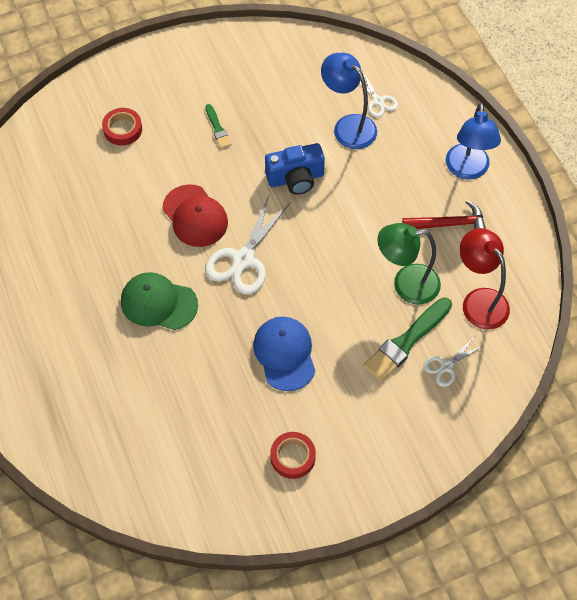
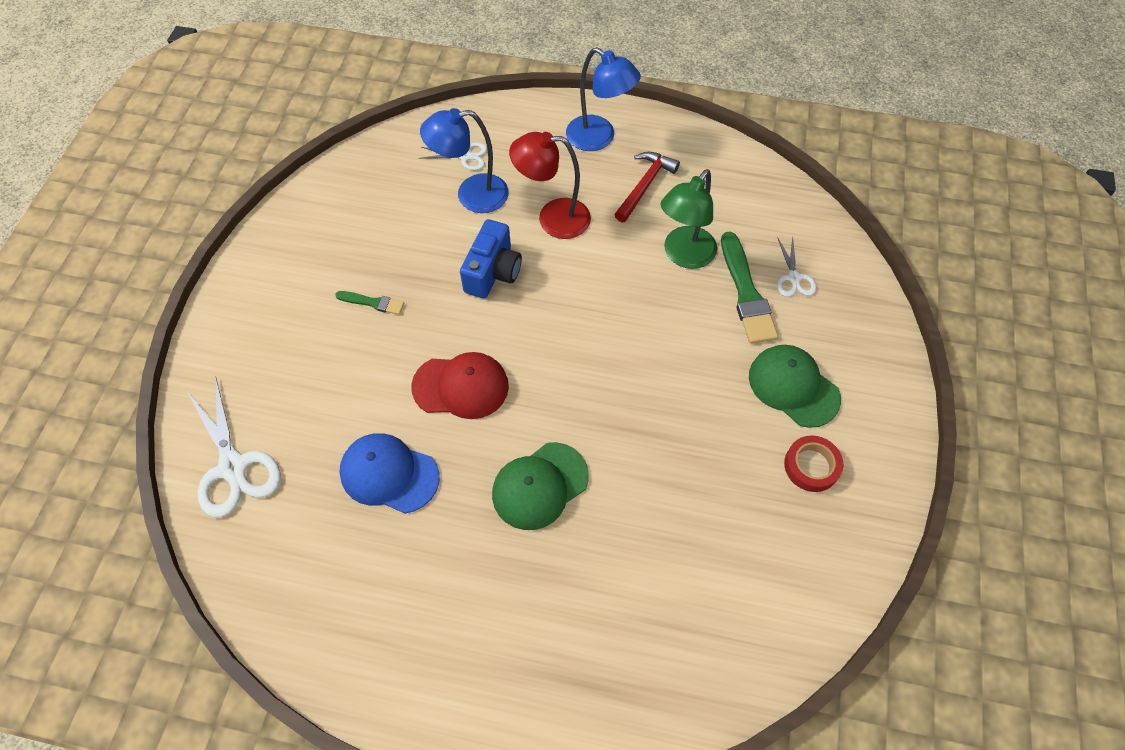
camera: 55 degrees left, 0 degrees up
(122, 129) = (290, 391): red tape -> none
(243, 259) = (550, 373): white scissors -> white scissors (233, 467)
(284, 354) = (688, 402): blue cap -> blue cap (389, 474)
(349, 413) = (793, 387): none -> green cap
(479, 301) = (742, 212): red lamp -> red lamp (553, 218)

